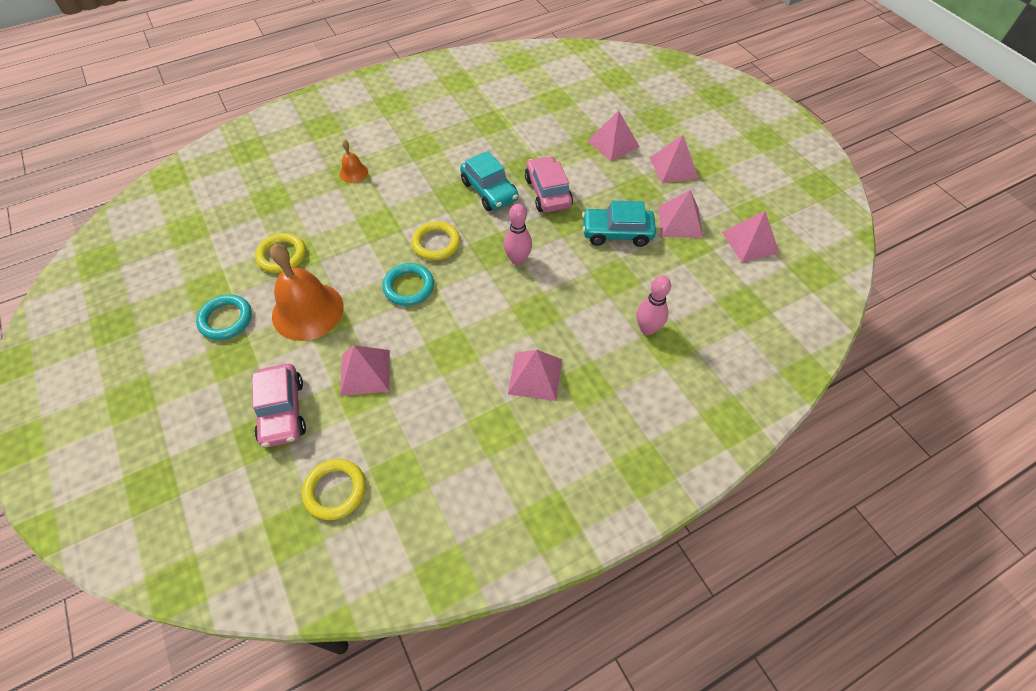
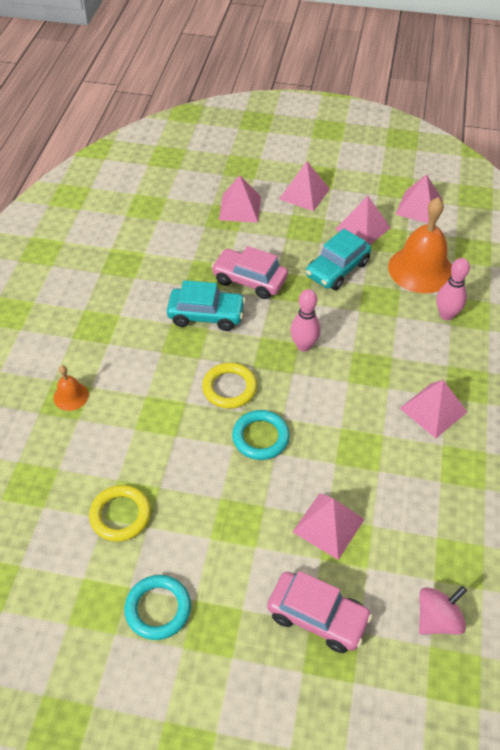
camera: 50 degrees left, 5 degrees down
(307, 311) = (214, 531): orange bell -> orange bell (420, 269)
(335, 490) = (437, 619): yellow ring -> pink spinning top

